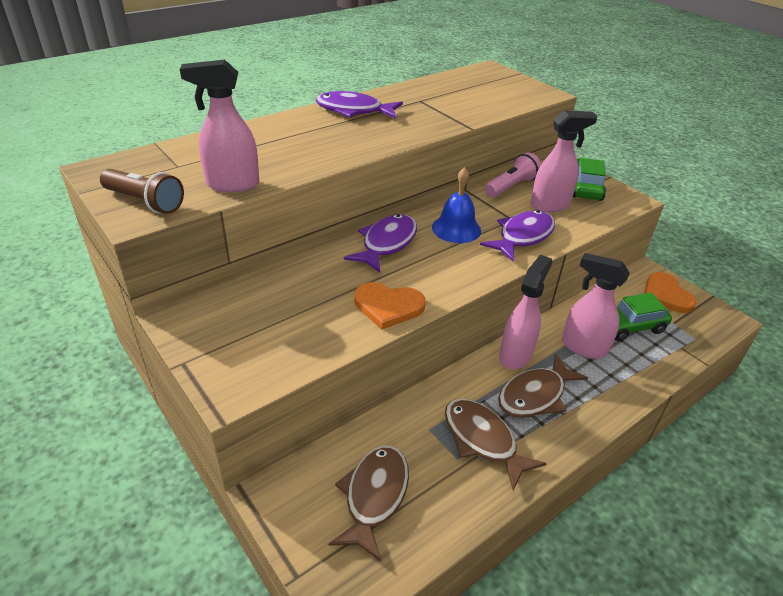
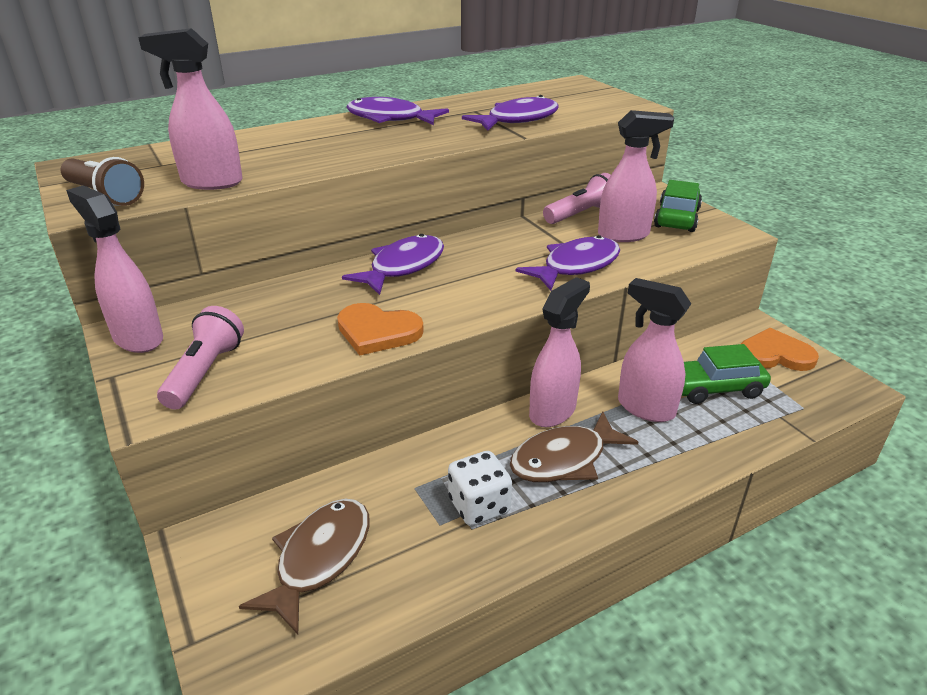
camera: 10 degrees right, 5 degrees down
(190, 325) = (137, 338): none -> pink spray bottle
(261, 354) = (205, 372): none -> pink flashlight
(456, 229) = (495, 255): blue bell -> none
(459, 110) = (517, 120): none -> purple fish
(483, 440) = (479, 506): brown fish -> white dice
(666, 295) = (775, 354): orange heart -> orange heart turned 105 degrees clockwise

